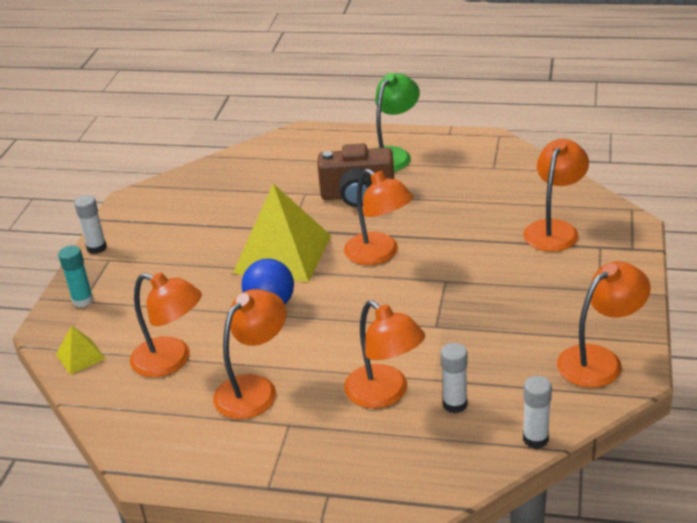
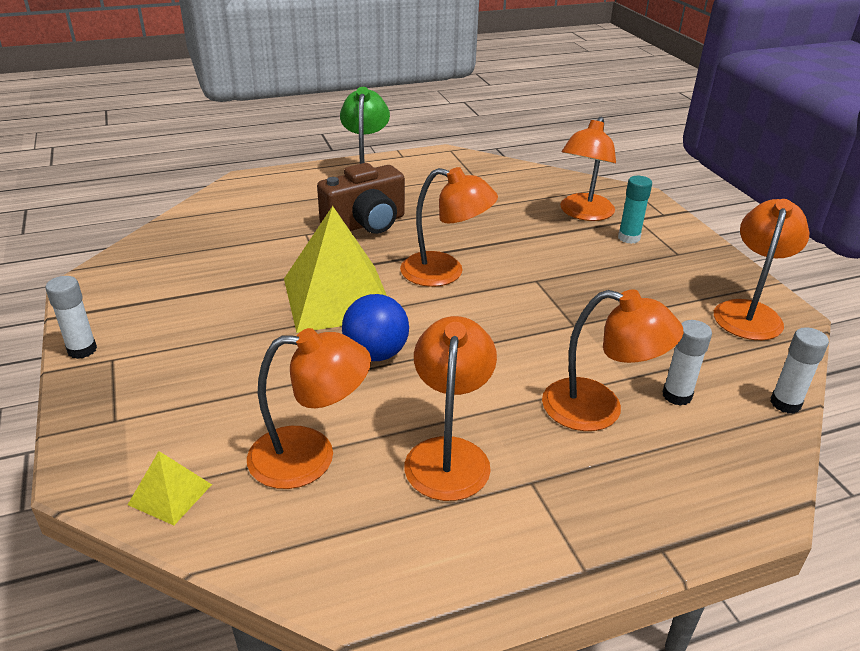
camera: 35 degrees left, 0 degrees up
(83, 300) = (113, 419): turquoise glue stick -> turquoise glue stick (629, 238)
(554, 229) = (583, 213): orange lamp -> orange lamp turned 150 degrees counterclockwise

